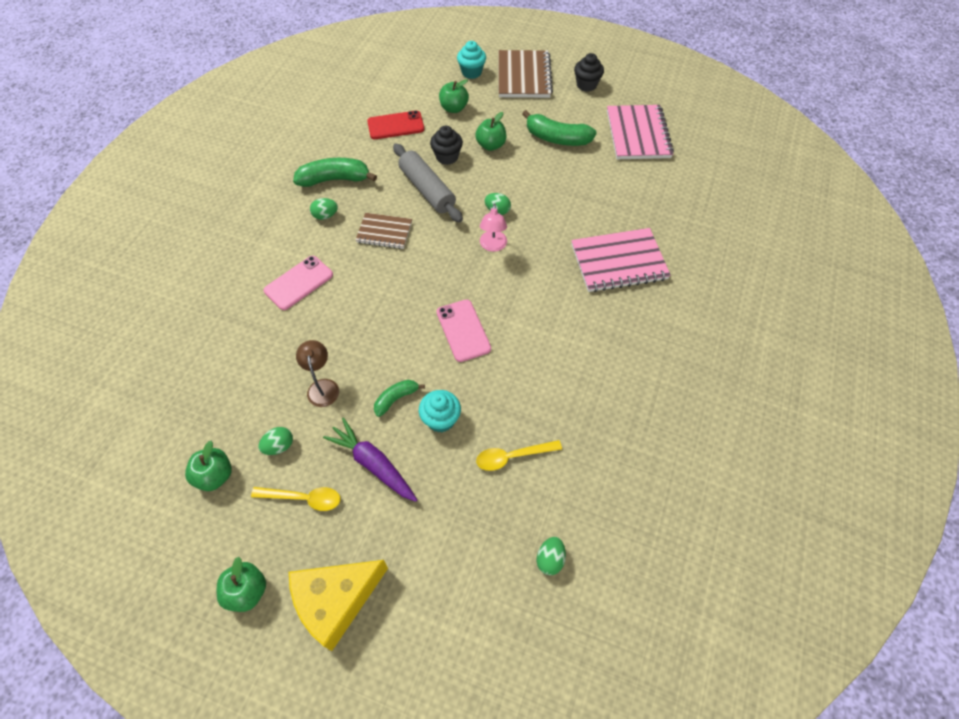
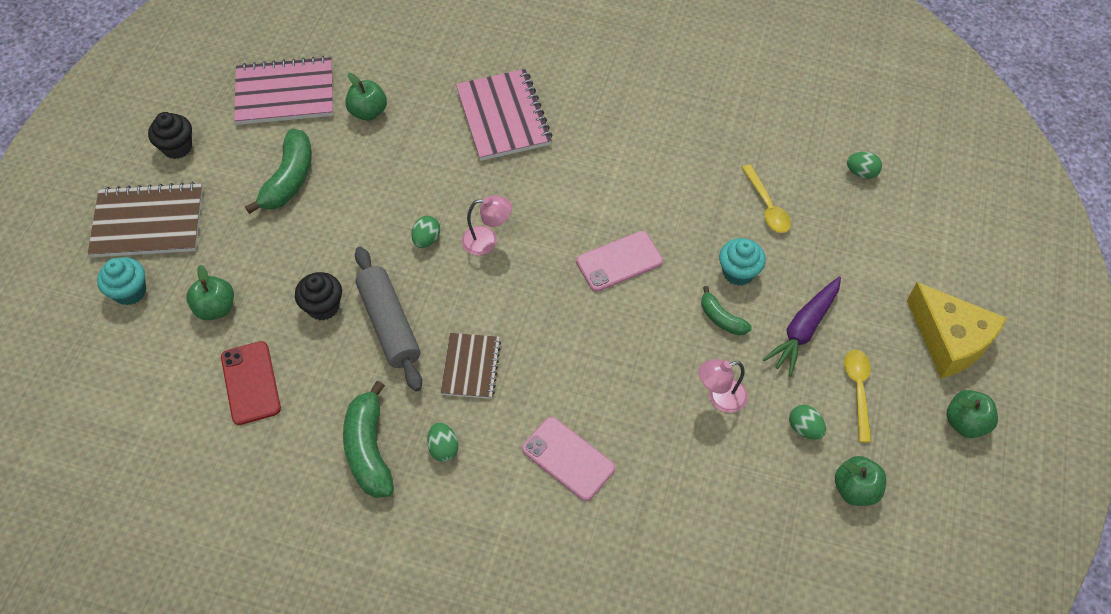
camera: 95 degrees left, 0 degrees up
(322, 386) = (719, 398): brown lamp -> pink lamp
(427, 190) = (389, 324): grey rolling pin -> grey rolling pin turned 75 degrees counterclockwise
(491, 145) = (300, 255): green apple -> green apple (368, 112)

